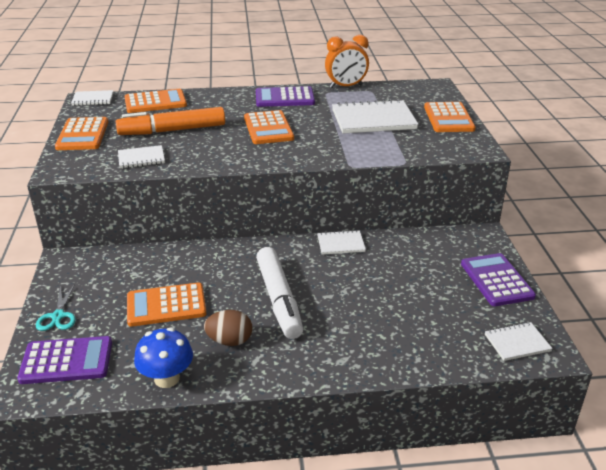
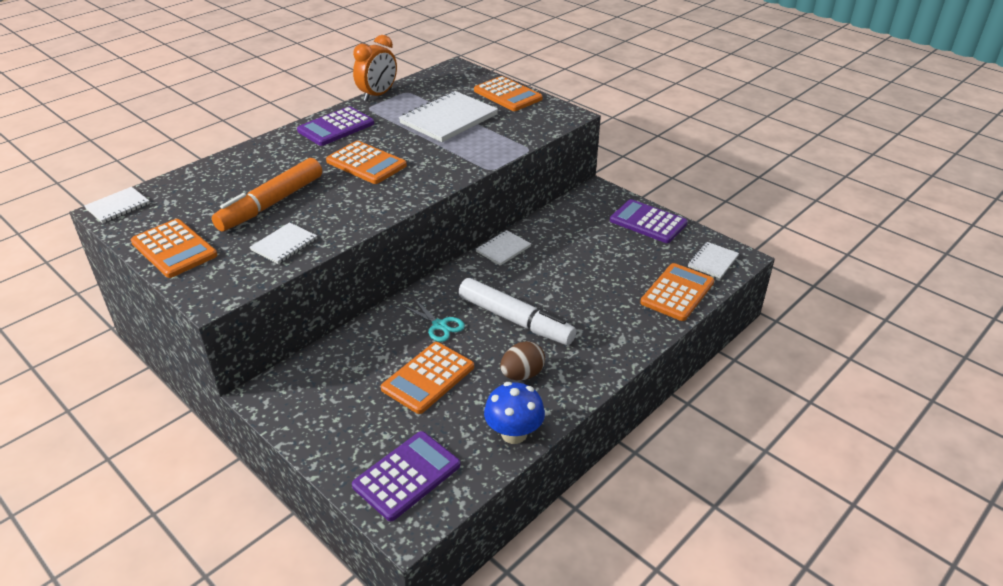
camera: 40 degrees left, 5 degrees up
(58, 316) = (339, 446): turquoise scissors -> turquoise scissors (439, 325)
(155, 102) = (202, 182): orange calculator -> orange calculator (677, 292)

